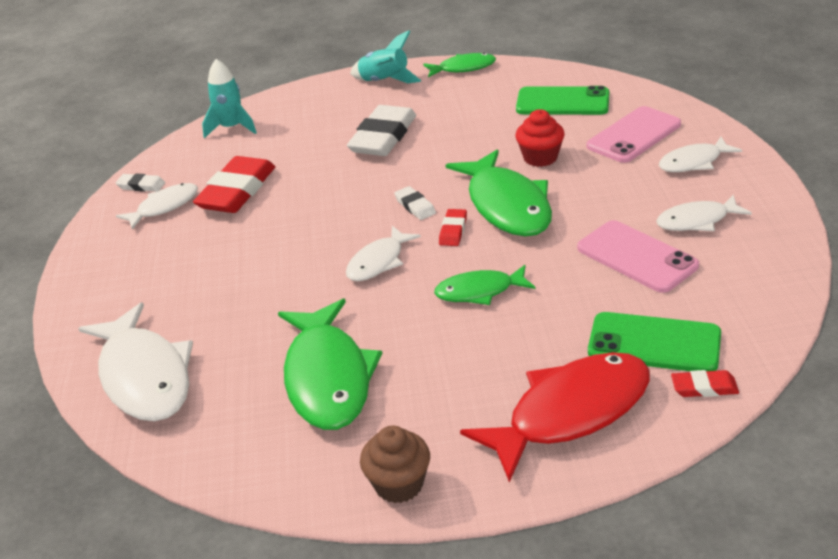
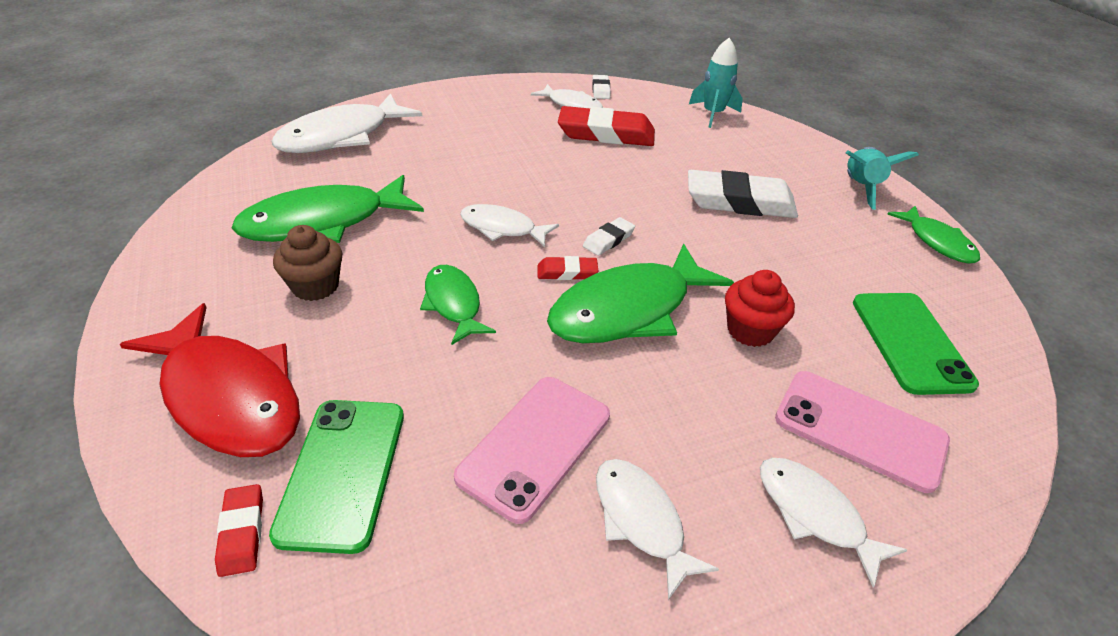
camera: 70 degrees right, 5 degrees up
(399, 484) = (165, 282): brown cupcake -> brown cupcake (315, 286)

